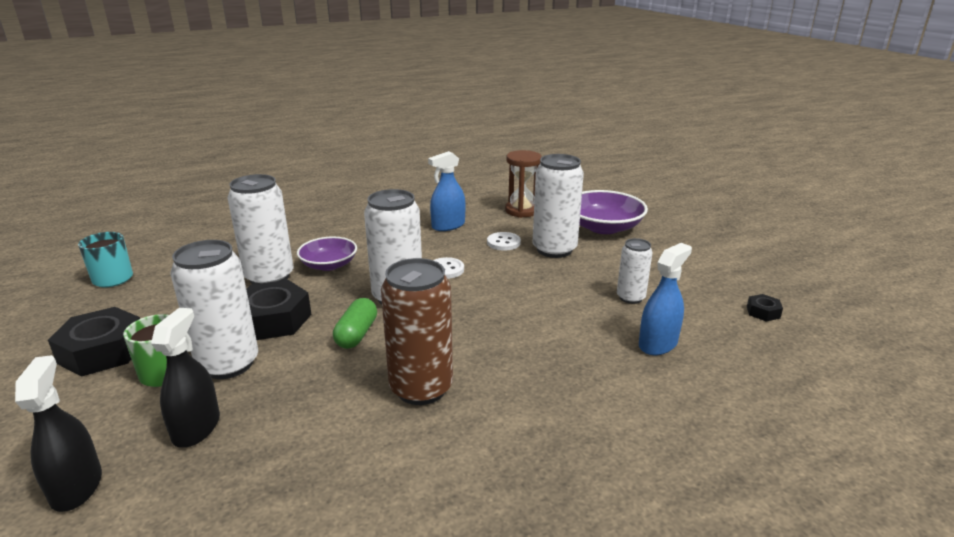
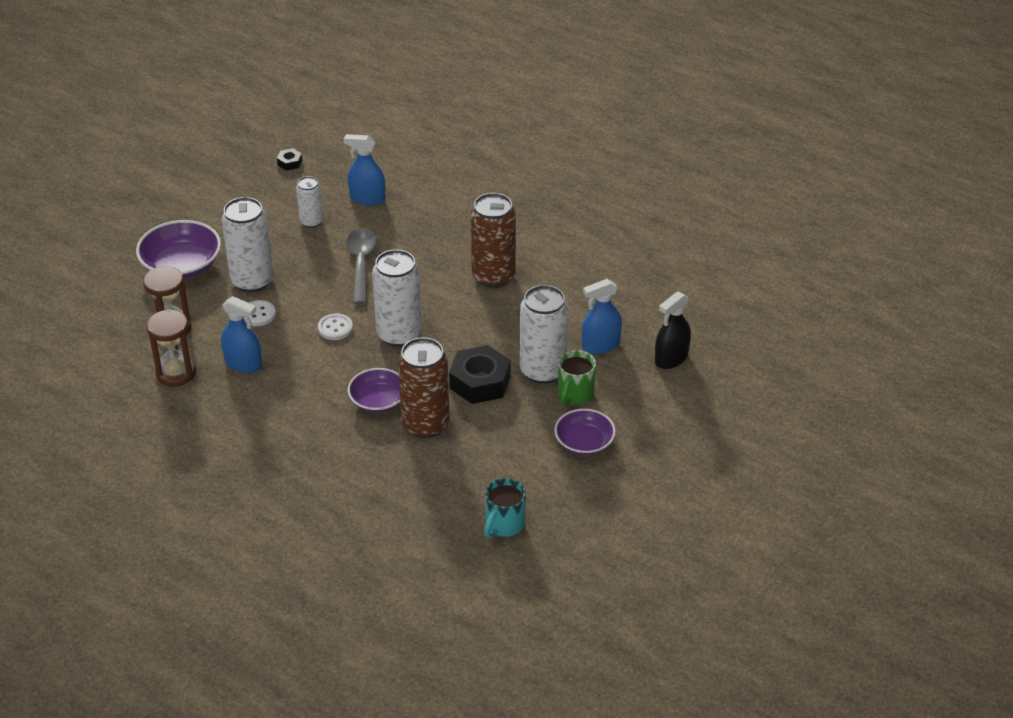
camera: 120 degrees left, 15 degrees up
(103, 351) = (584, 442): black nut -> purple bowl
(196, 428) = (600, 345): black spray bottle -> blue spray bottle
(269, 277) = (425, 424): white can -> brown can
(357, 334) = (462, 330): green capsule -> none
(468, 204) = (176, 373): none -> brown hourglass
(530, 306) = (361, 264): none -> grey spoon

